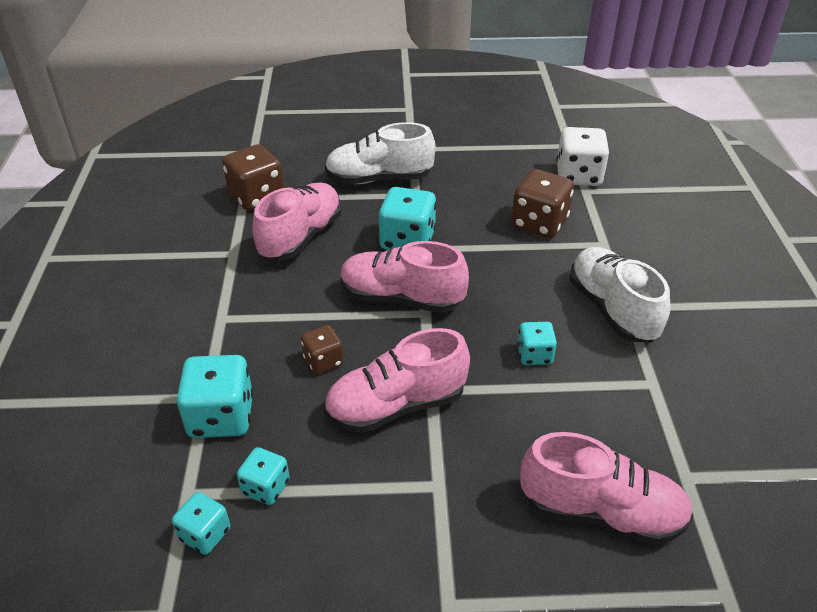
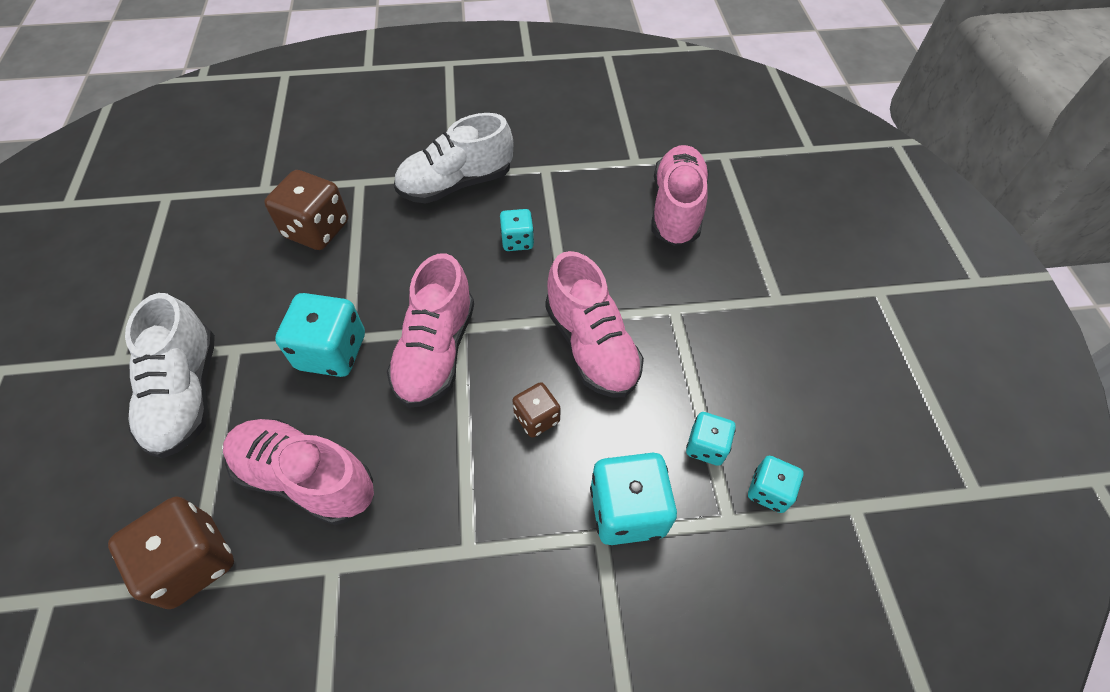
camera: 95 degrees left, 15 degrees up
(578, 176) = (234, 192): white dice -> none

